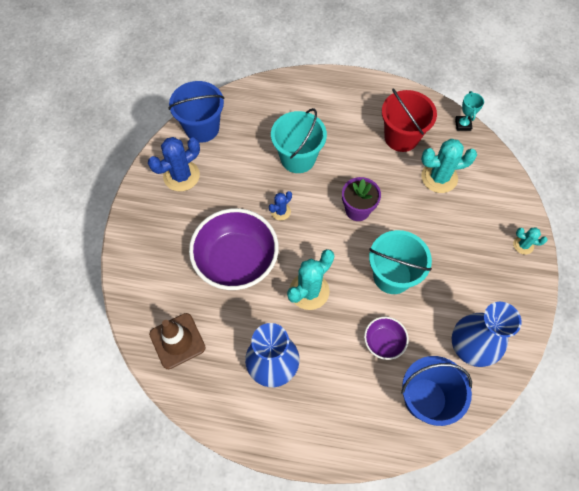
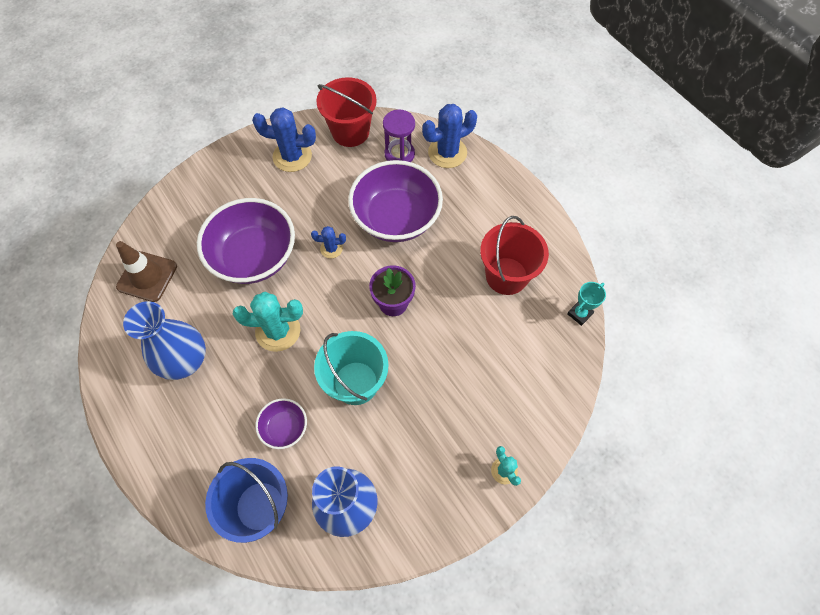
camera: 45 degrees right, 0 degrees up
(202, 128) = (350, 132): blue bucket -> red bucket
(252, 117) = (399, 154): none -> purple hourglass
(281, 92) = (447, 153): none -> blue cactus
(298, 158) = (396, 218): turquoise bucket -> purple bowl
(439, 177) = (498, 340): turquoise cactus -> none

